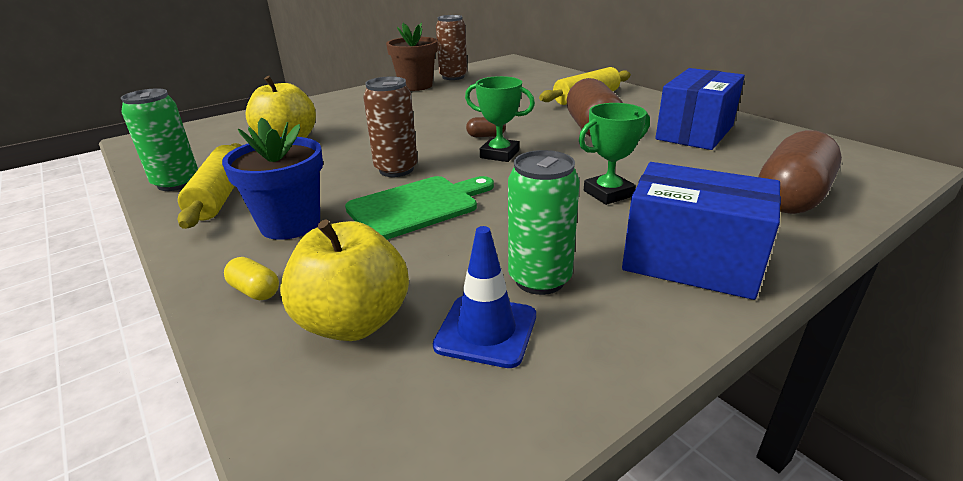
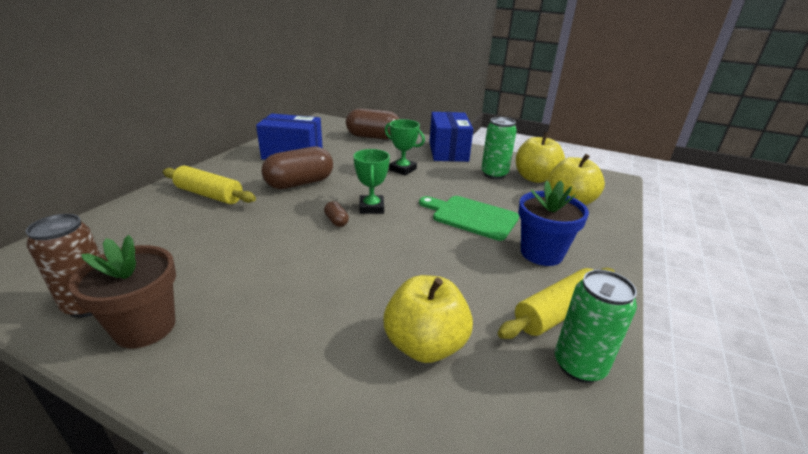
camera: 120 degrees left, 0 degrees up
(255, 291) = (594, 234): yellow capsule -> none
(396, 169) = (431, 242): brown can -> none
(486, 330) = (535, 178): blue traffic cone -> yellow apple

